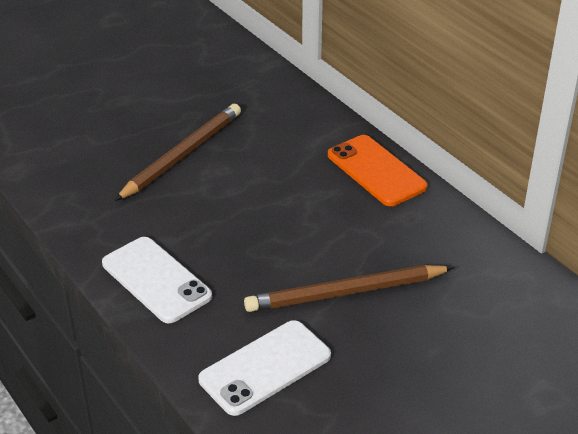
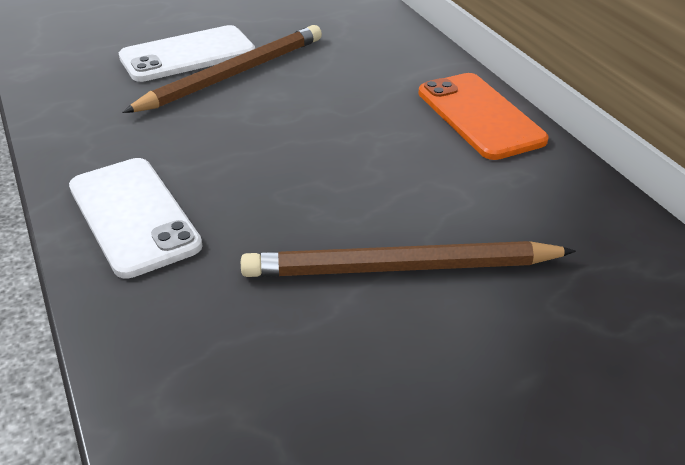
camera: 10 degrees right, 0 degrees up
(265, 368) = (241, 369): white phone -> white phone (188, 55)

